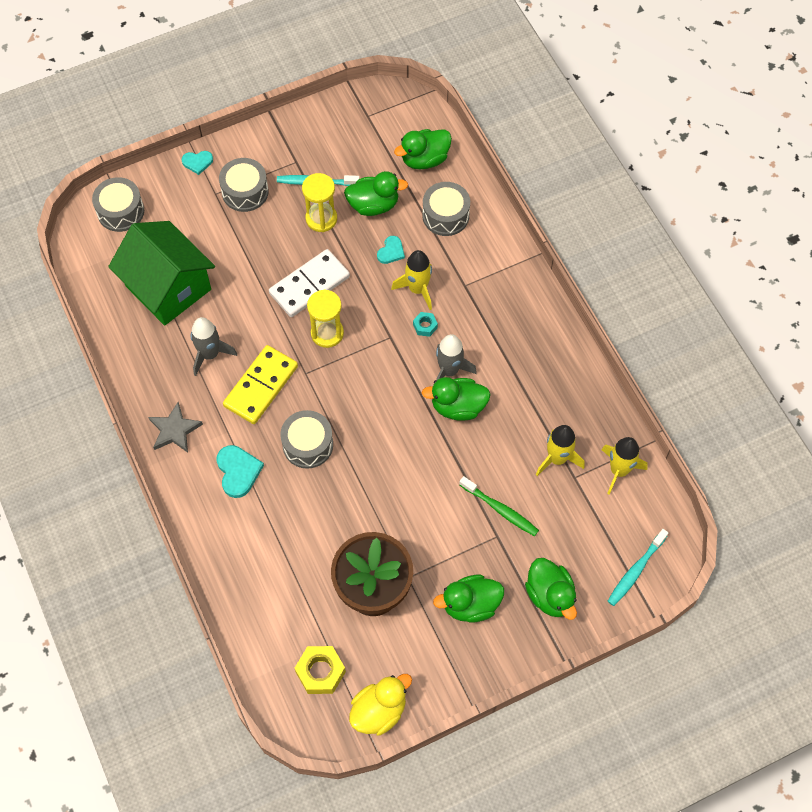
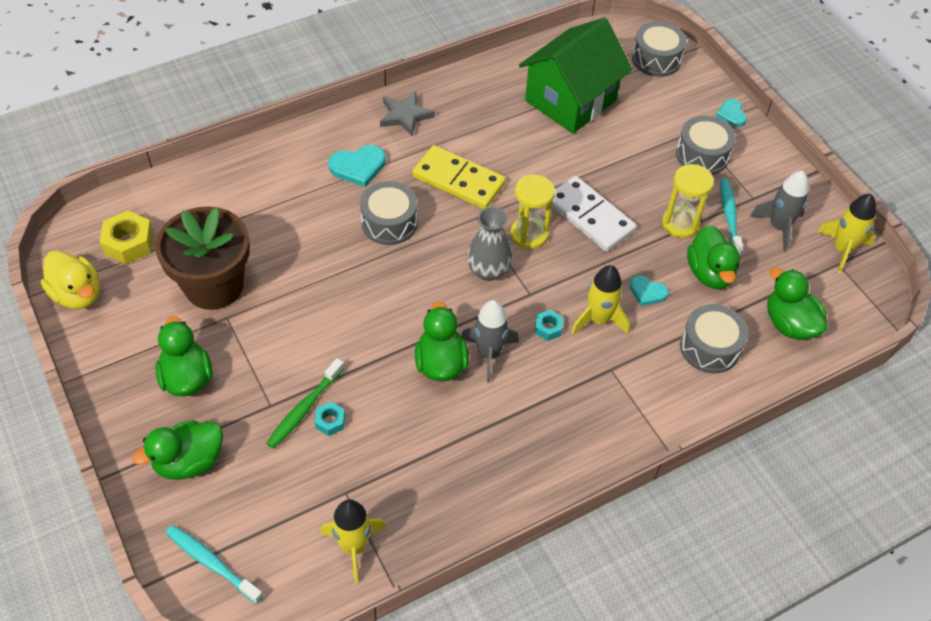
camera: 85 degrees right, 10 degrees down
(210, 354) = (494, 137): grey rocket -> grey rocket (778, 227)
(365, 367) = (488, 270): none -> grey vase
(512, 489) = (330, 421): none -> turquoise nut
(557, 458) = (371, 472): yellow rocket -> yellow rocket (842, 249)

